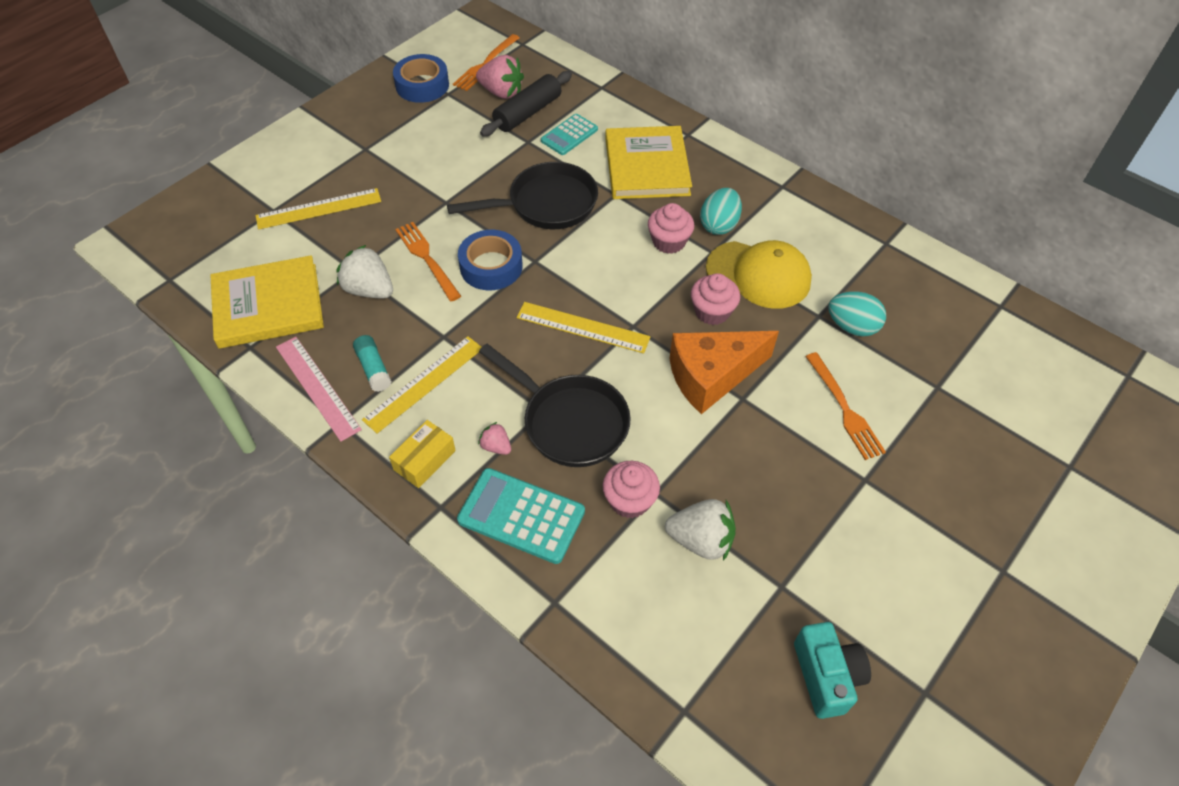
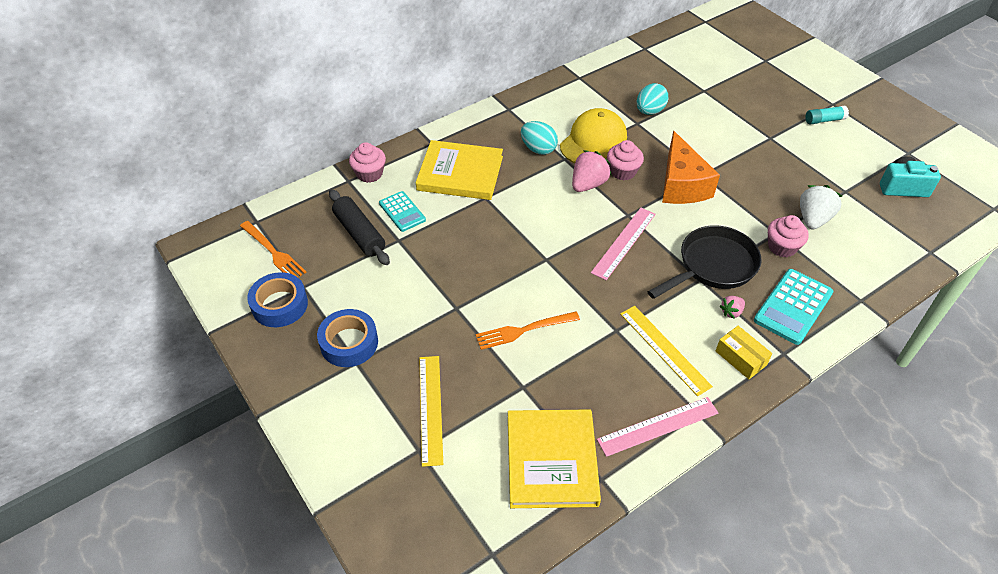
camera: 75 degrees left, 5 degrees down
(369, 290) = (551, 377): white strawberry -> none
(373, 368) = (643, 382): turquoise glue stick -> turquoise glue stick (824, 120)
(491, 266) = (545, 288): blue tape -> blue tape (349, 343)
(501, 92) = (321, 247): pink strawberry -> pink strawberry (588, 184)
(546, 204) = (482, 241): black pan -> none
(582, 327) = (624, 243): yellow ruler -> pink ruler
(669, 242) = (547, 178): pink cupcake -> pink cupcake (369, 174)
(845, 409) = (717, 132): orange fork -> none

